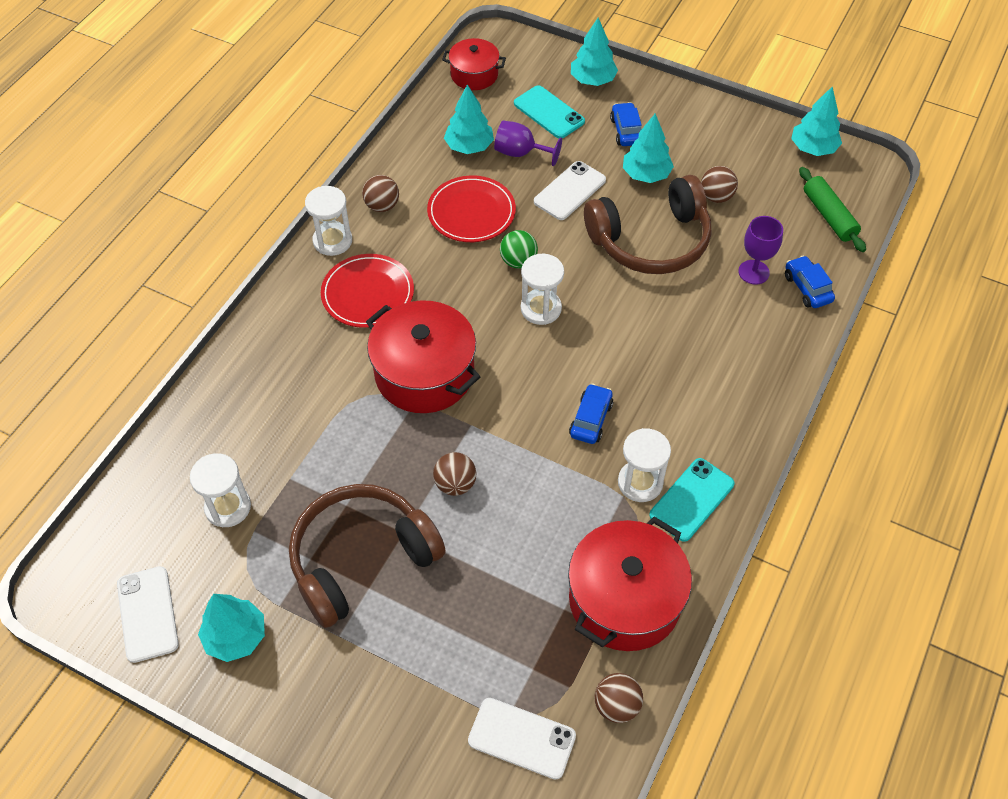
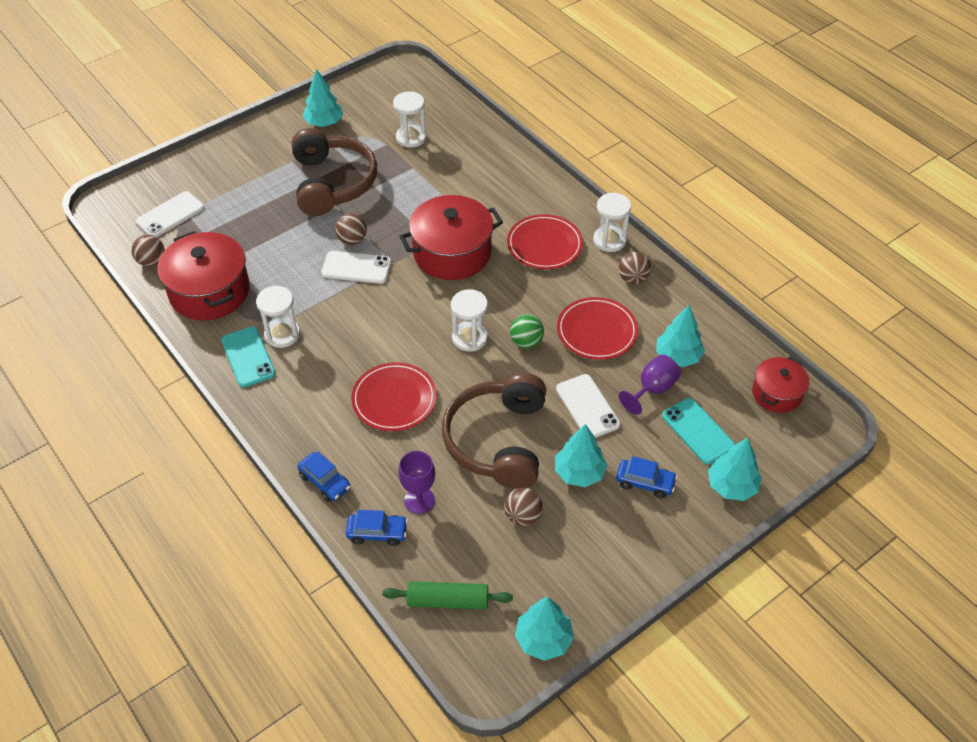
camera: 115 degrees right, 5 degrees down
(148, 614) = (364, 94): white phone -> white phone (356, 268)
(549, 112) = (698, 431): turquoise phone -> turquoise phone turned 75 degrees clockwise
(590, 419) = (351, 328): blue car -> blue car (325, 482)
(658, 339) = (394, 399): none -> red plate

